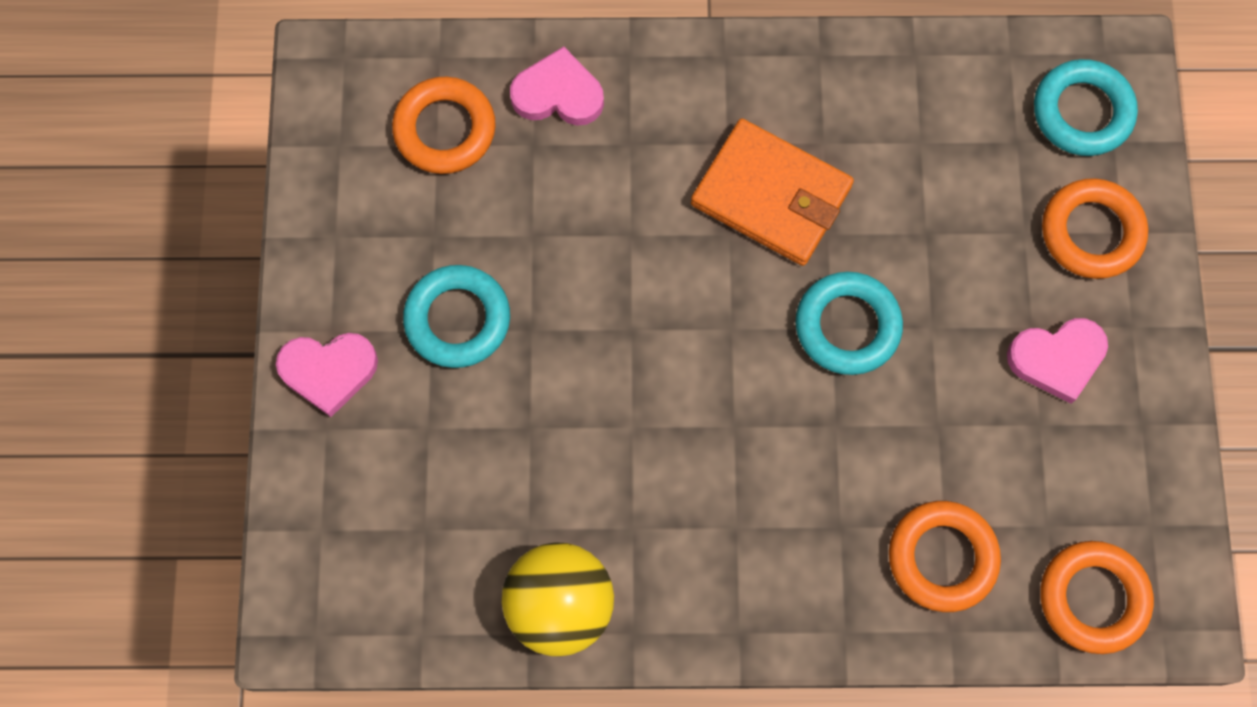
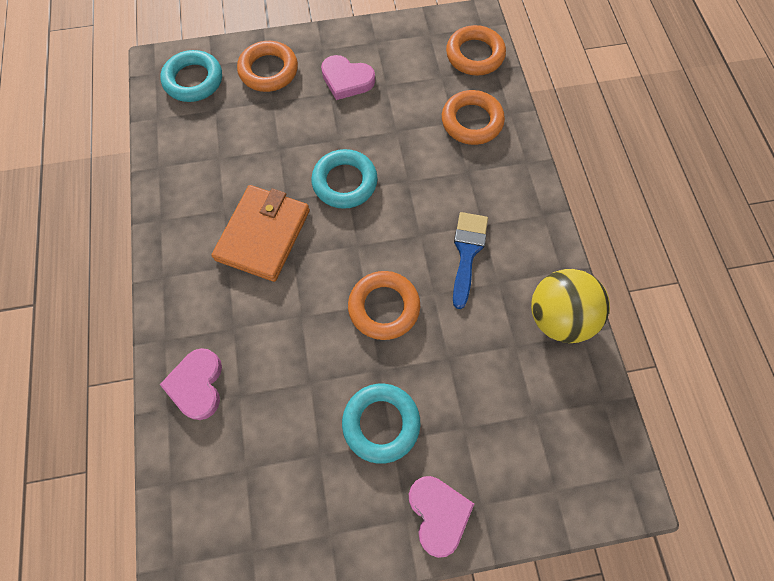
camera: 100 degrees left, 5 degrees down
(445, 129) = (232, 465): orange ring -> orange ring (384, 307)
(692, 492) = (467, 252): none -> blue brush
(1057, 359) = (346, 80): pink heart -> pink heart turned 135 degrees clockwise

